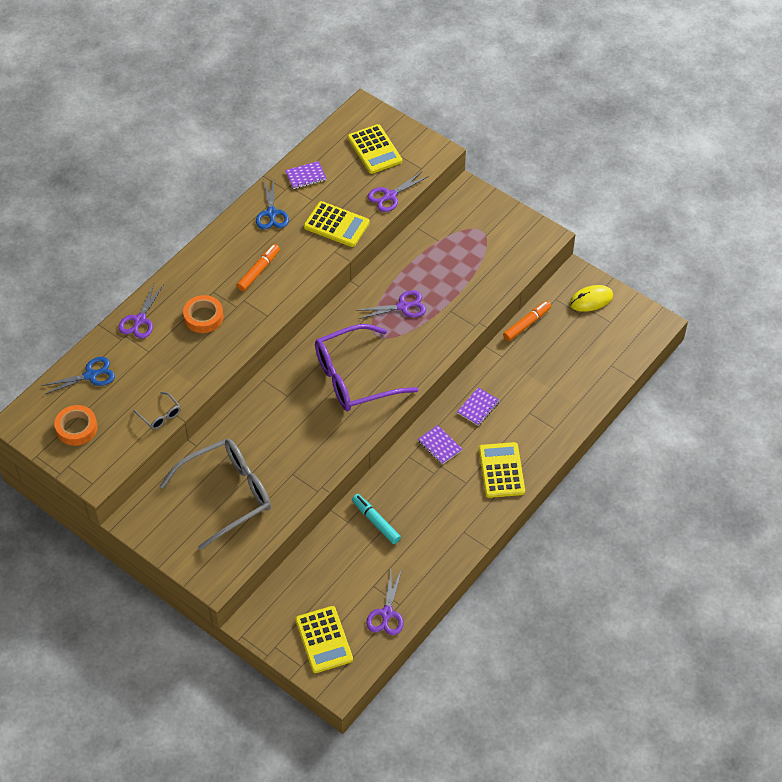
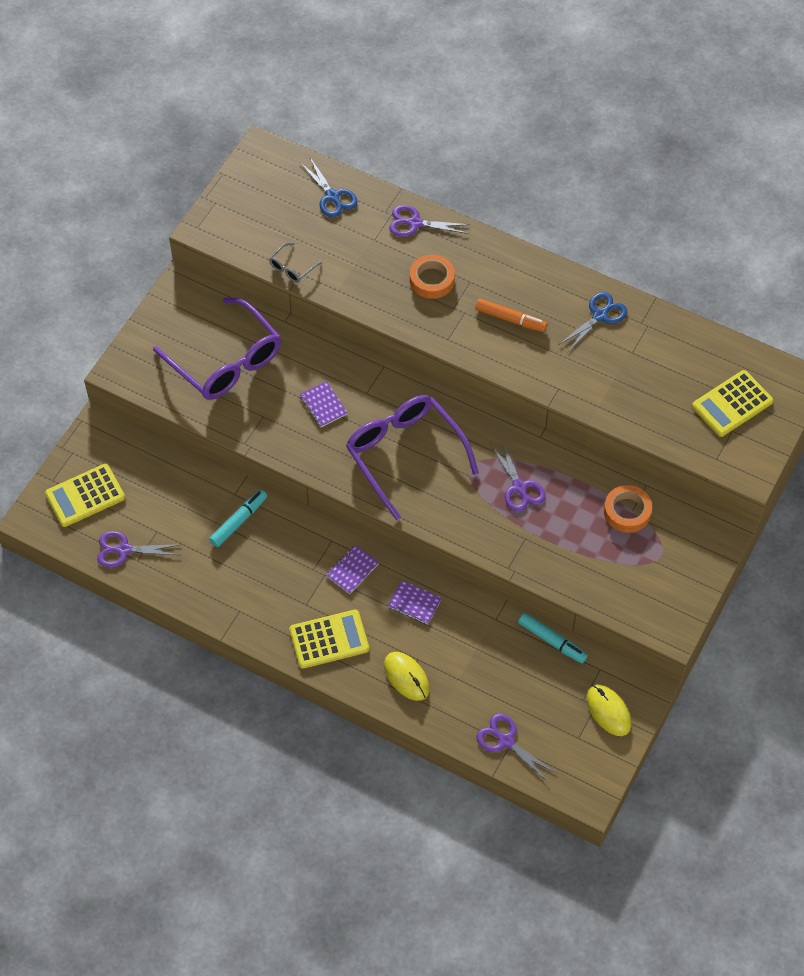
camera: 80 degrees right, 5 degrees up
(76, 428) = (263, 199): orange tape -> orange tape (627, 512)
(227, 495) = (226, 361): grey glasses -> purple glasses
(271, 213) = (600, 316): blue scissors -> blue scissors turned 150 degrees clockwise
(306, 176) = (668, 340): purple notebook -> purple notebook (323, 405)
(336, 225) = (599, 384): yellow calculator -> none
(390, 196) = (661, 432): purple scissors -> purple scissors (506, 741)
(527, 324) = (552, 641): orange marker -> turquoise marker
(543, 422) = (406, 677): none -> yellow mouse

